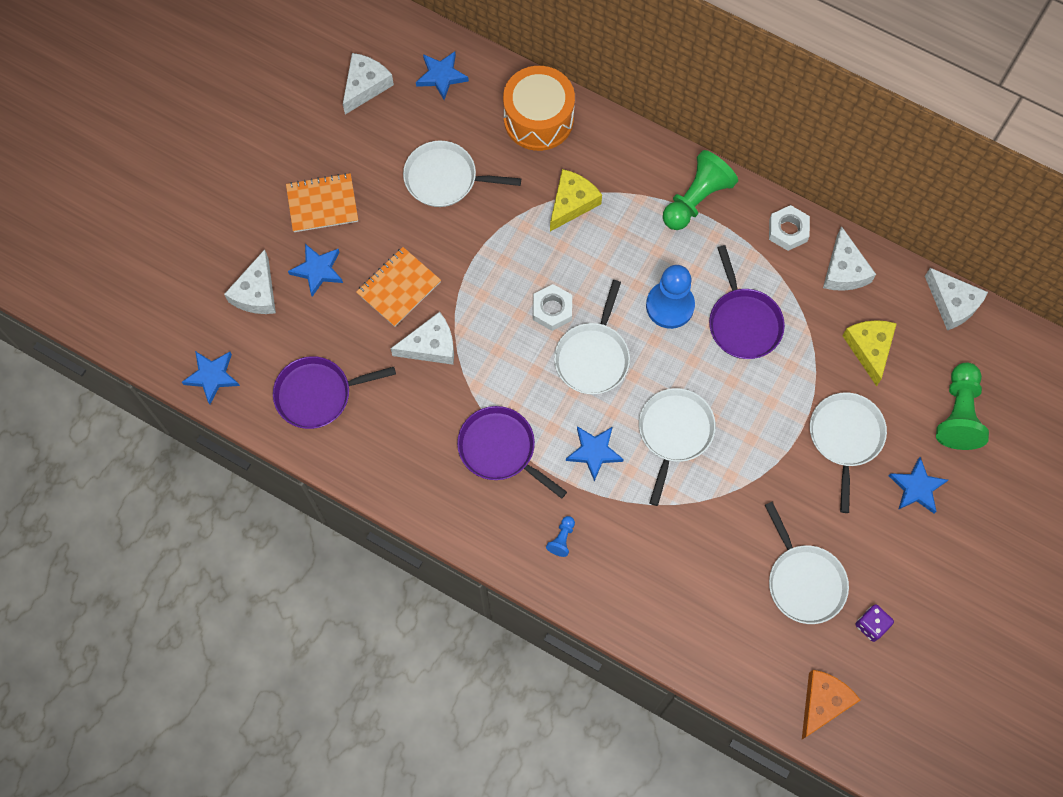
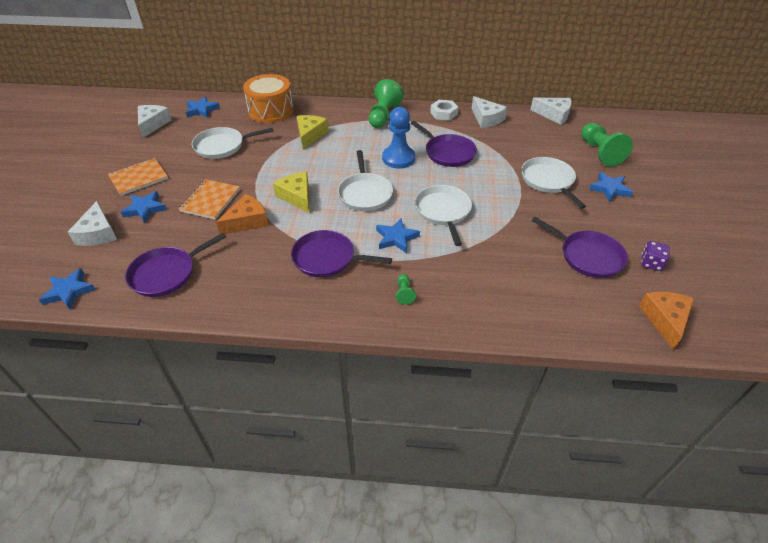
camera: 25 degrees left, 25 degrees down
(431, 346) = (247, 221): white cheese -> orange cheese
(552, 310) = (324, 181): white nut -> none
(562, 539) = (404, 293): blue pawn -> green pawn
(804, 581) = (588, 256): white pan -> purple pan
(869, 349) = (527, 142): yellow cheese -> yellow cheese (297, 197)

